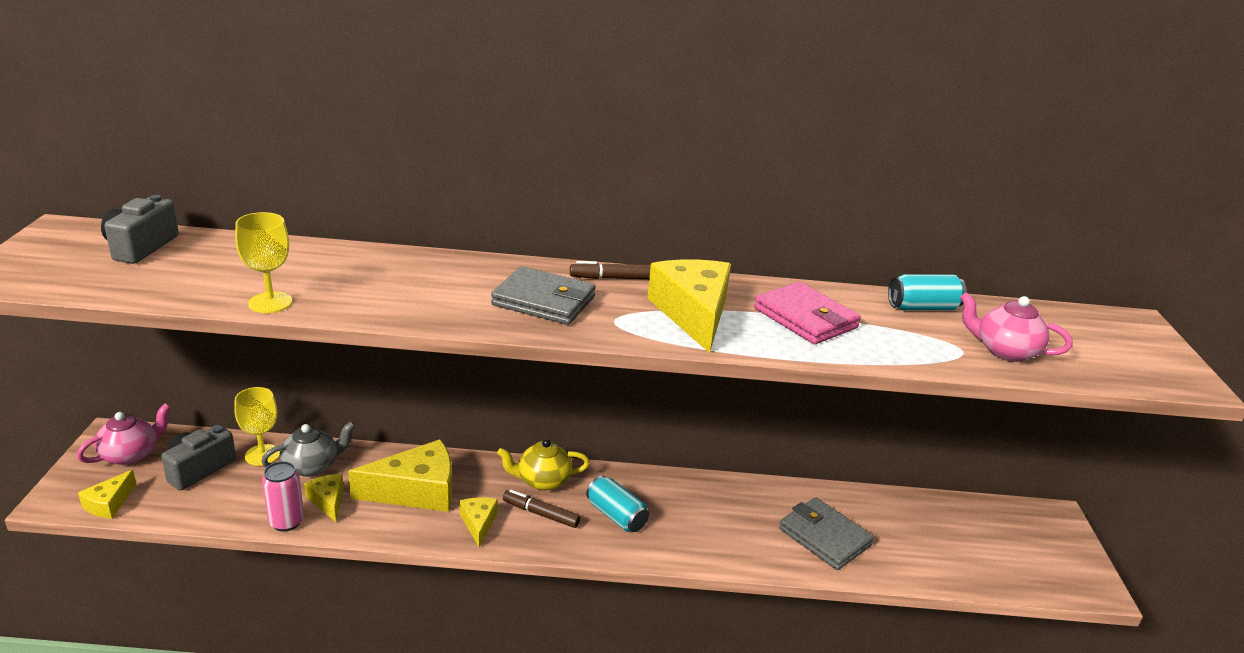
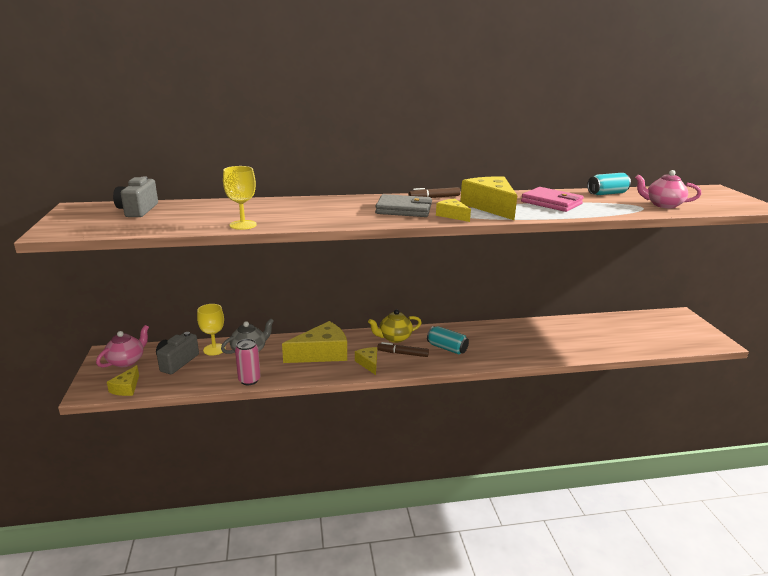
camera: 10 degrees left, 5 degrees down
(328, 501) = (269, 366): yellow cheese -> yellow cheese (452, 215)
(824, 537) = (567, 341): grey wallet -> none

